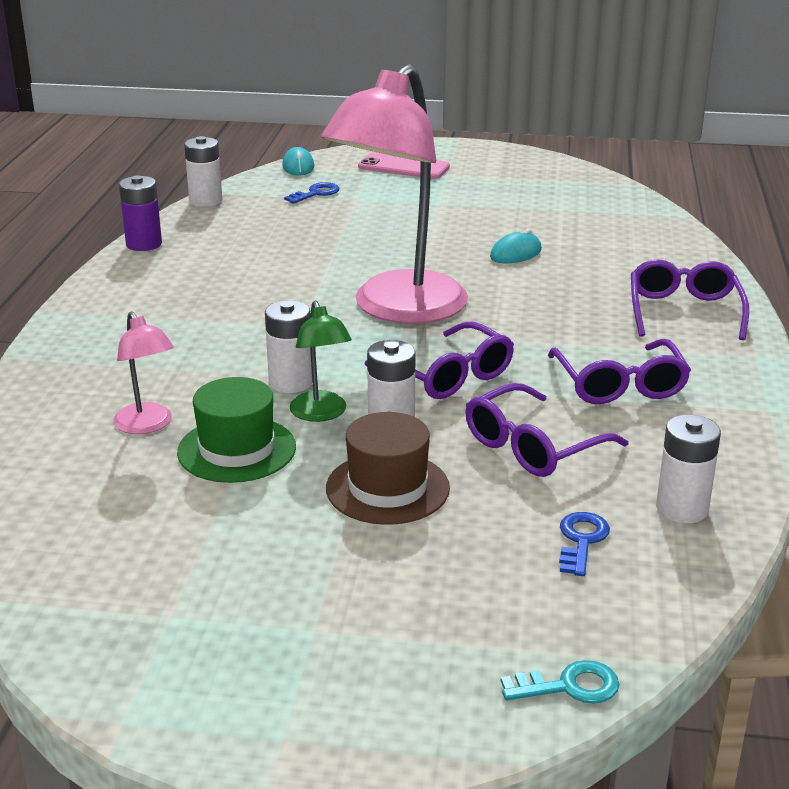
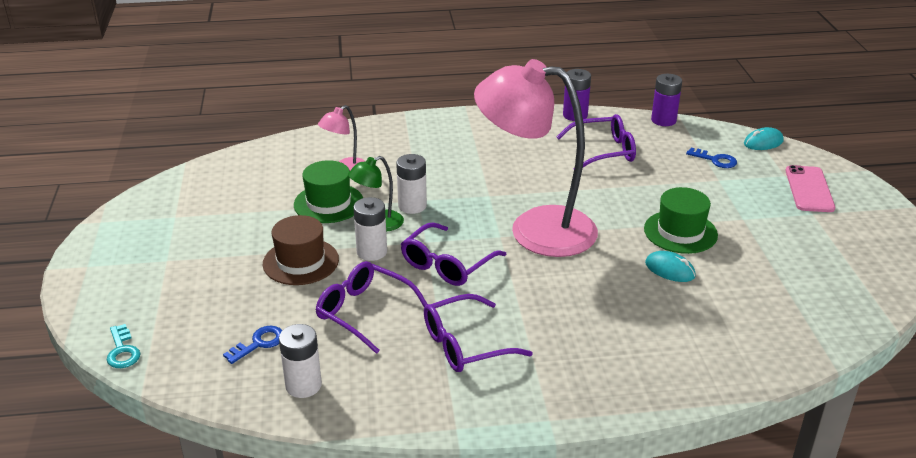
camera: 75 degrees right, 5 degrees up
(205, 201) = (663, 120): white battery -> purple battery
(448, 236) = (680, 232): none -> green hat
(581, 540) = (259, 343): blue key -> blue key turned 45 degrees counterclockwise
(684, 311) = (612, 372): purple glasses -> purple glasses (603, 151)

